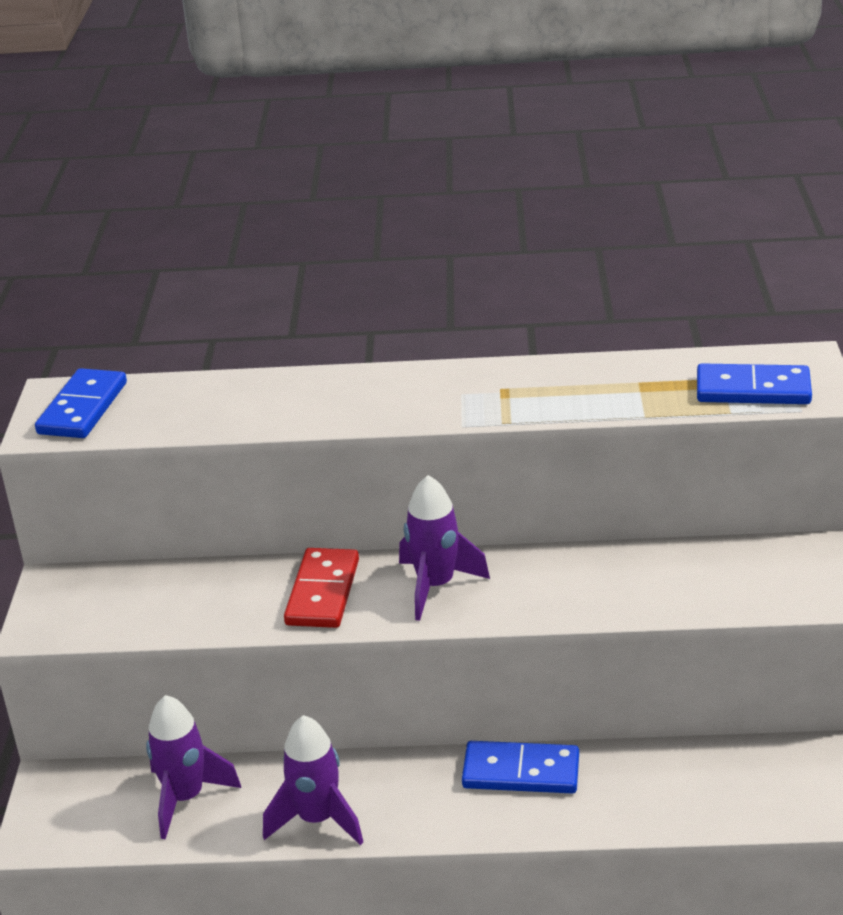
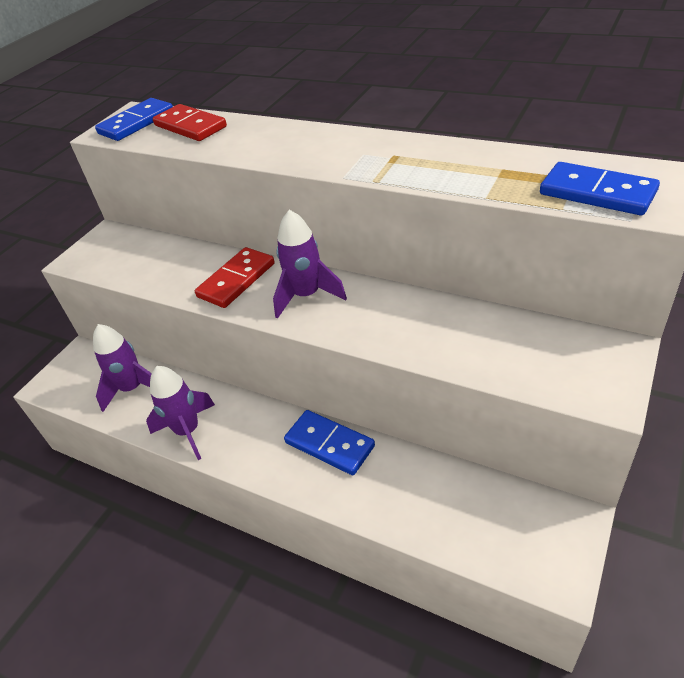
camera: 30 degrees right, 10 degrees up
(178, 399) = (190, 126): none -> red domino

